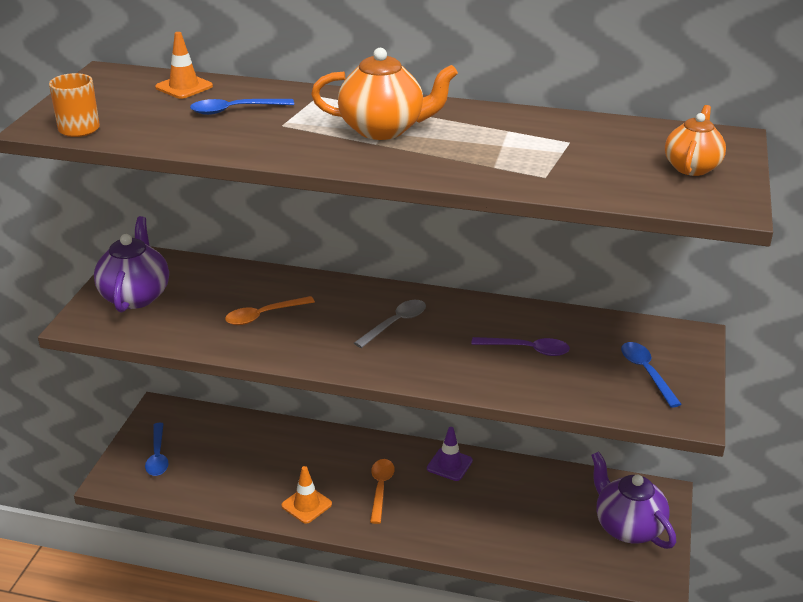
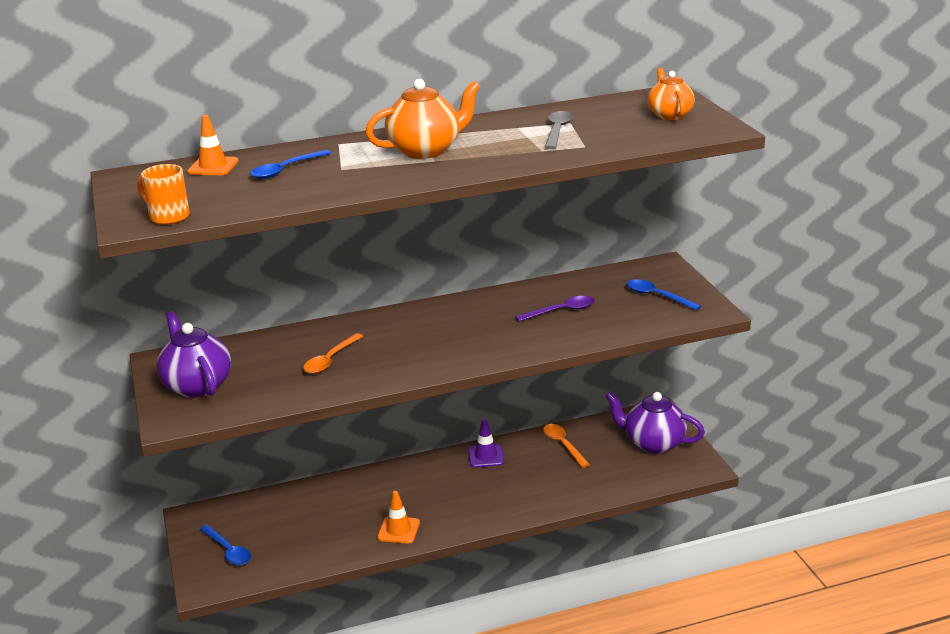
camera: 30 degrees left, 5 degrees down
(380, 488) = (448, 494): orange spoon -> orange spoon (563, 445)
(395, 323) = (444, 329): grey spoon -> grey spoon (557, 131)

